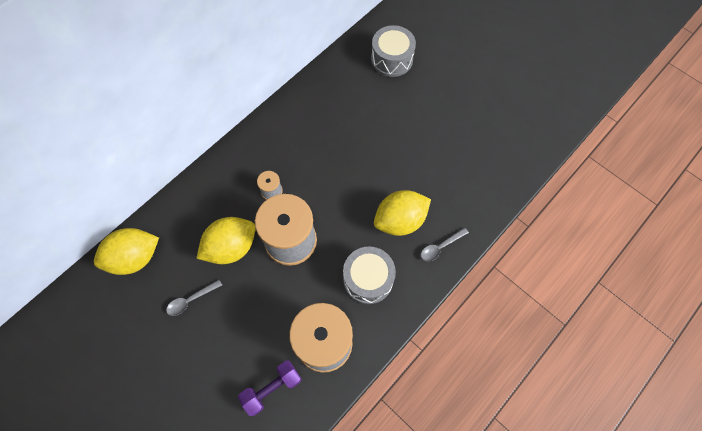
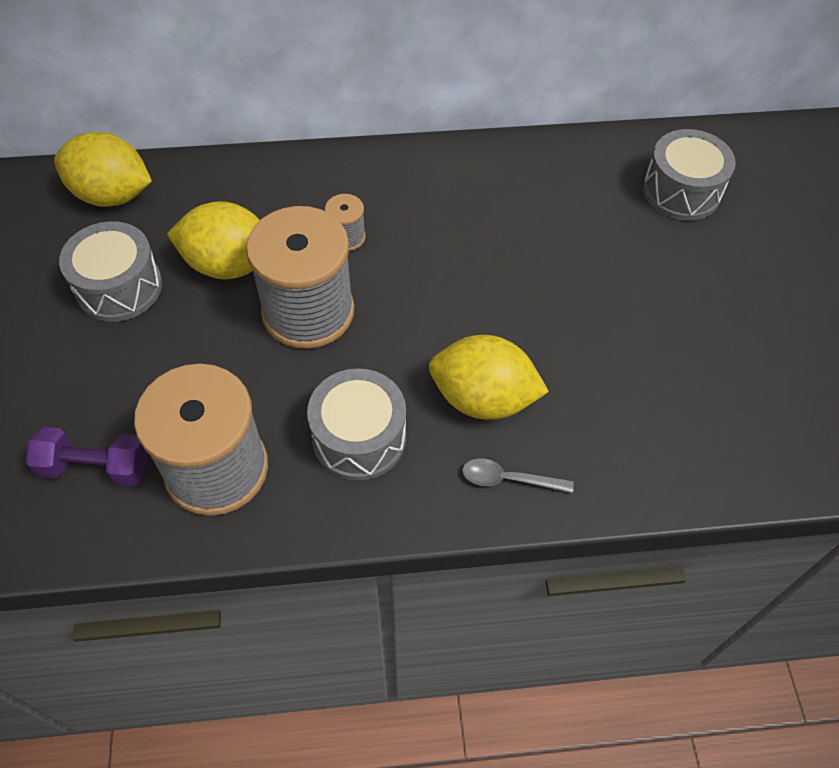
camera: 40 degrees right, 10 degrees down
(191, 300) = (119, 287): grey spoon -> grey drum

